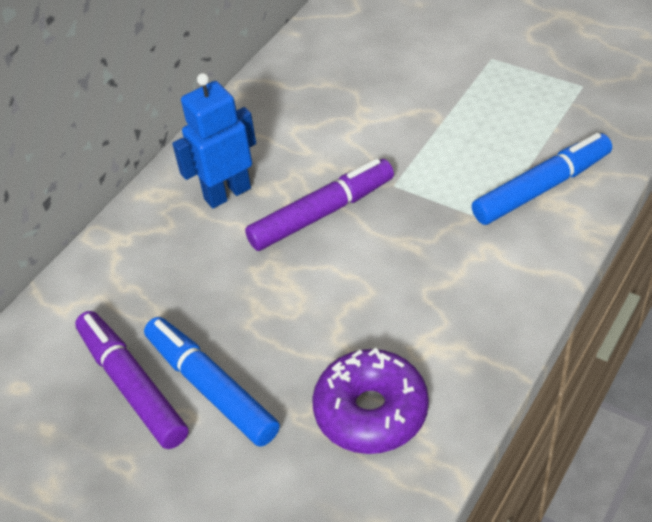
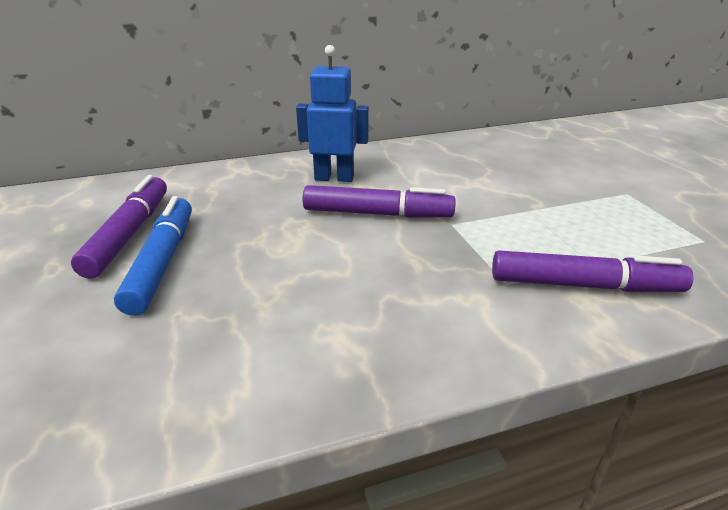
camera: 35 degrees right, 15 degrees down
(371, 411) = (227, 347): purple donut -> none
(541, 188) = (584, 285): blue marker -> purple marker

